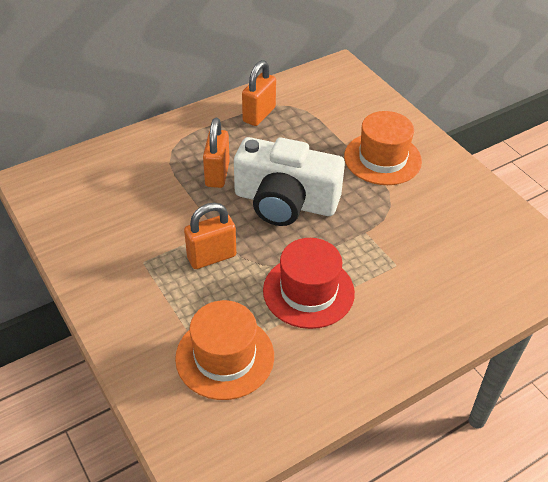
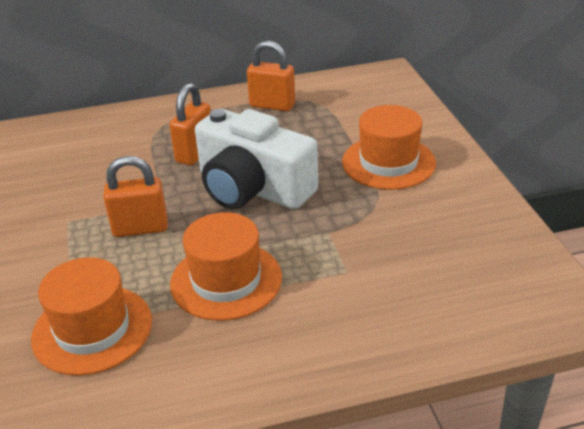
camera: 20 degrees right, 10 degrees down
(259, 114) = (272, 105): orange padlock -> orange padlock turned 60 degrees clockwise
(308, 291) = (226, 280): red hat -> orange hat

